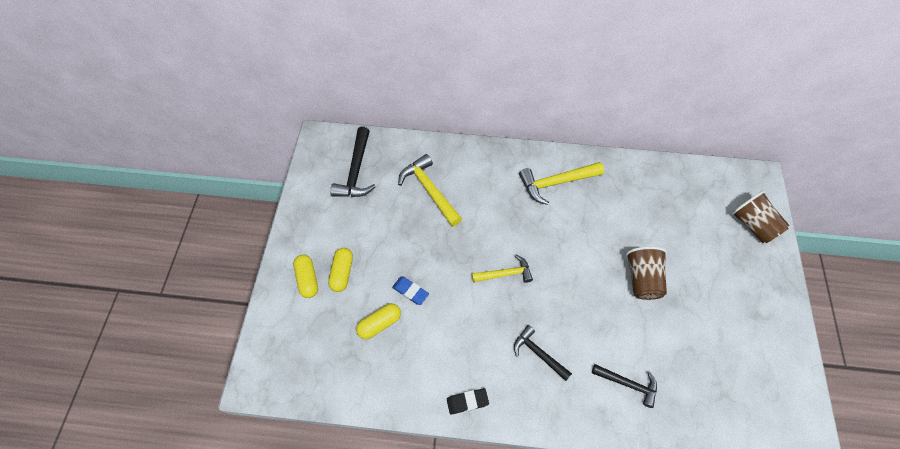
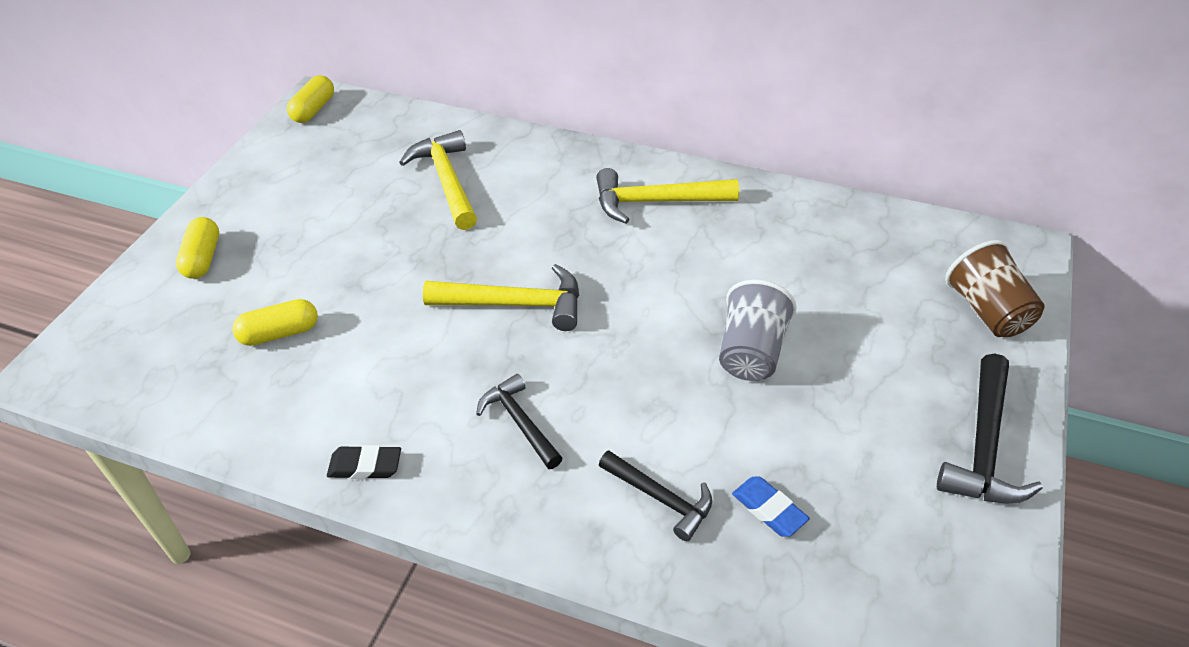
camera: 15 degrees right, 15 degrees down
(342, 273) = (259, 259): yellow capsule -> yellow capsule (313, 110)
(356, 171) = (348, 143): black hammer -> black hammer (984, 446)
(410, 291) = (350, 300): blue eraser -> blue eraser (769, 509)
(505, 273) = (515, 304): yellow hammer -> yellow hammer, size x1.52
(642, 279) = (751, 352): brown cup -> grey cup

